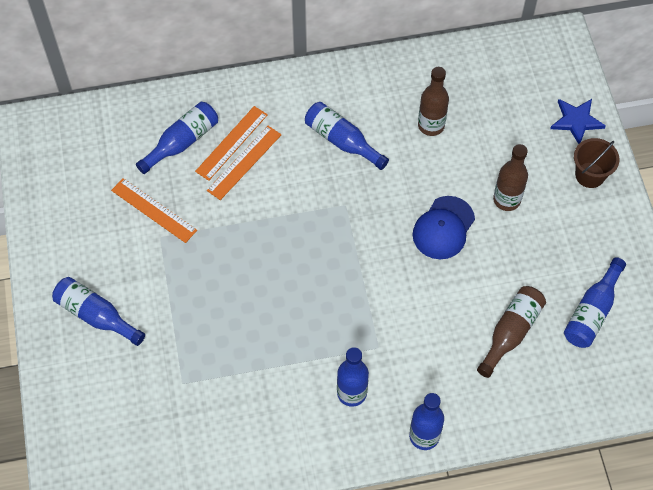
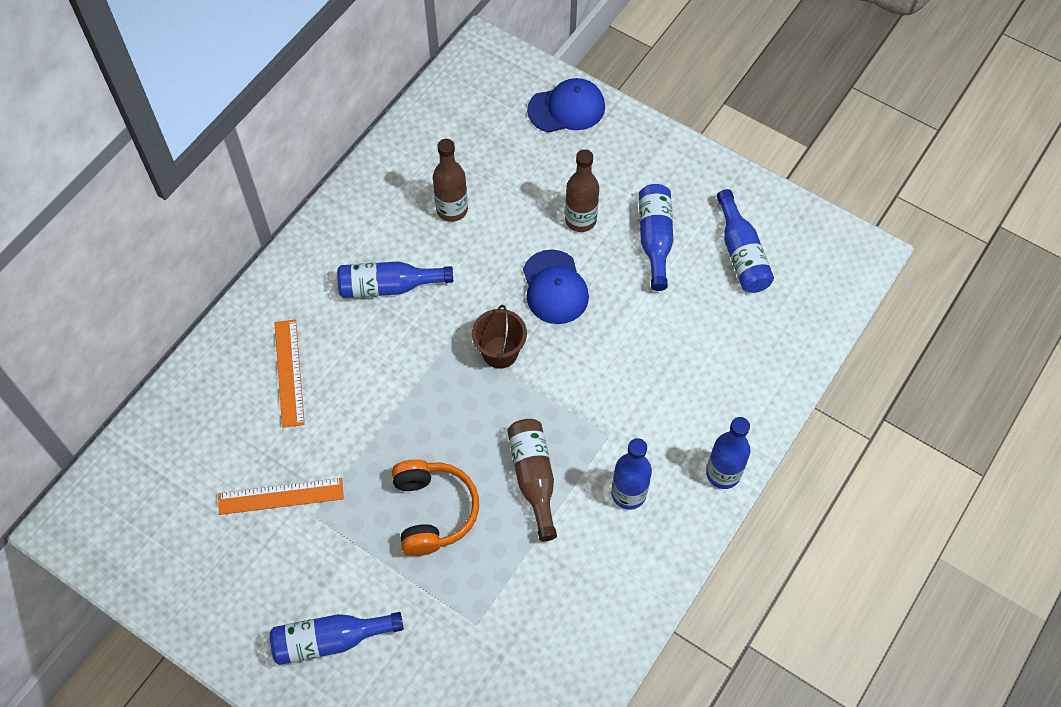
camera: 45 degrees left, 0 degrees up
(182, 142) = (241, 412): blue bottle -> blue bottle (655, 240)
(227, 296) = (433, 511): none -> orange headphones
(244, 162) = (320, 380): orange ruler -> none
(510, 333) = (699, 326): brown bottle -> brown bottle (534, 478)
(576, 121) = (567, 108): blue star -> blue cap
(590, 175) = (623, 144): brown bucket -> brown bucket (500, 352)

